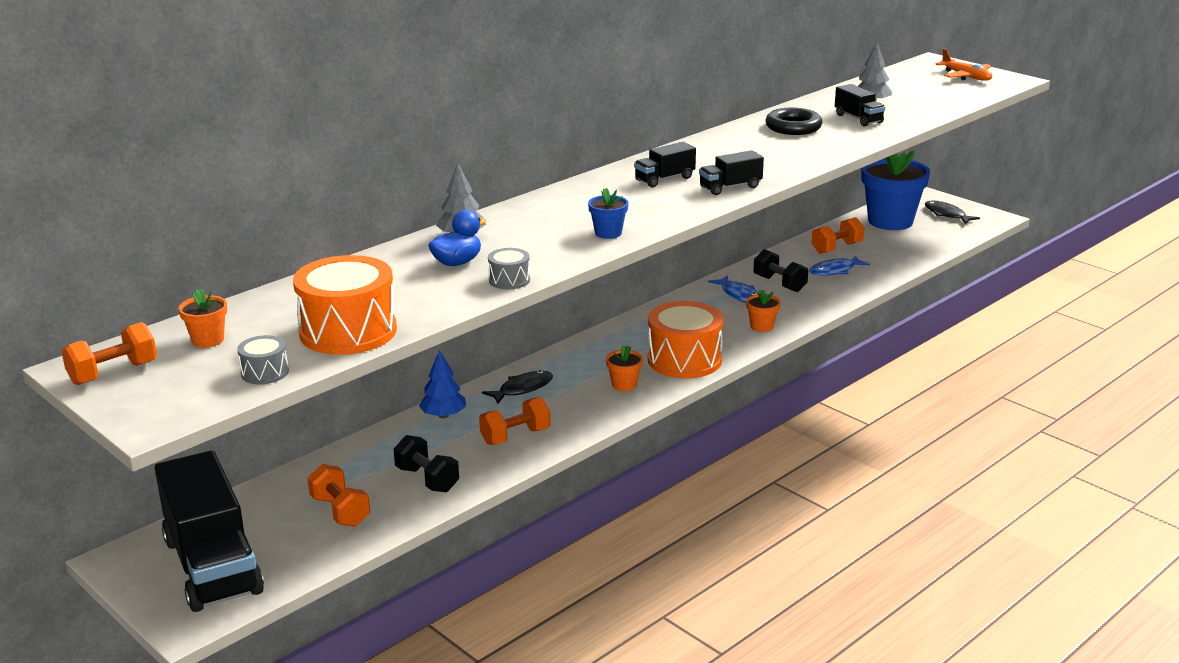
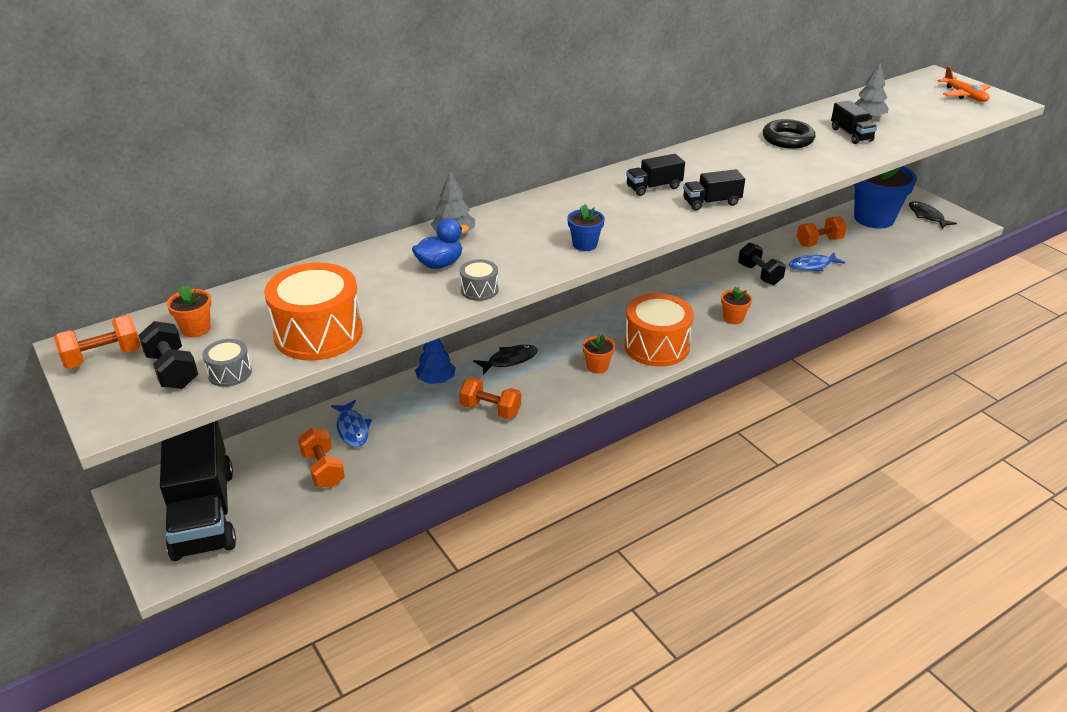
camera: 10 degrees right, 10 degrees up
(427, 479) = (404, 446): black dumbbell -> black dumbbell (172, 371)
(515, 436) = (490, 410): orange dumbbell -> orange dumbbell turned 45 degrees clockwise
(739, 295) = (721, 282): blue fish -> blue fish (352, 429)

